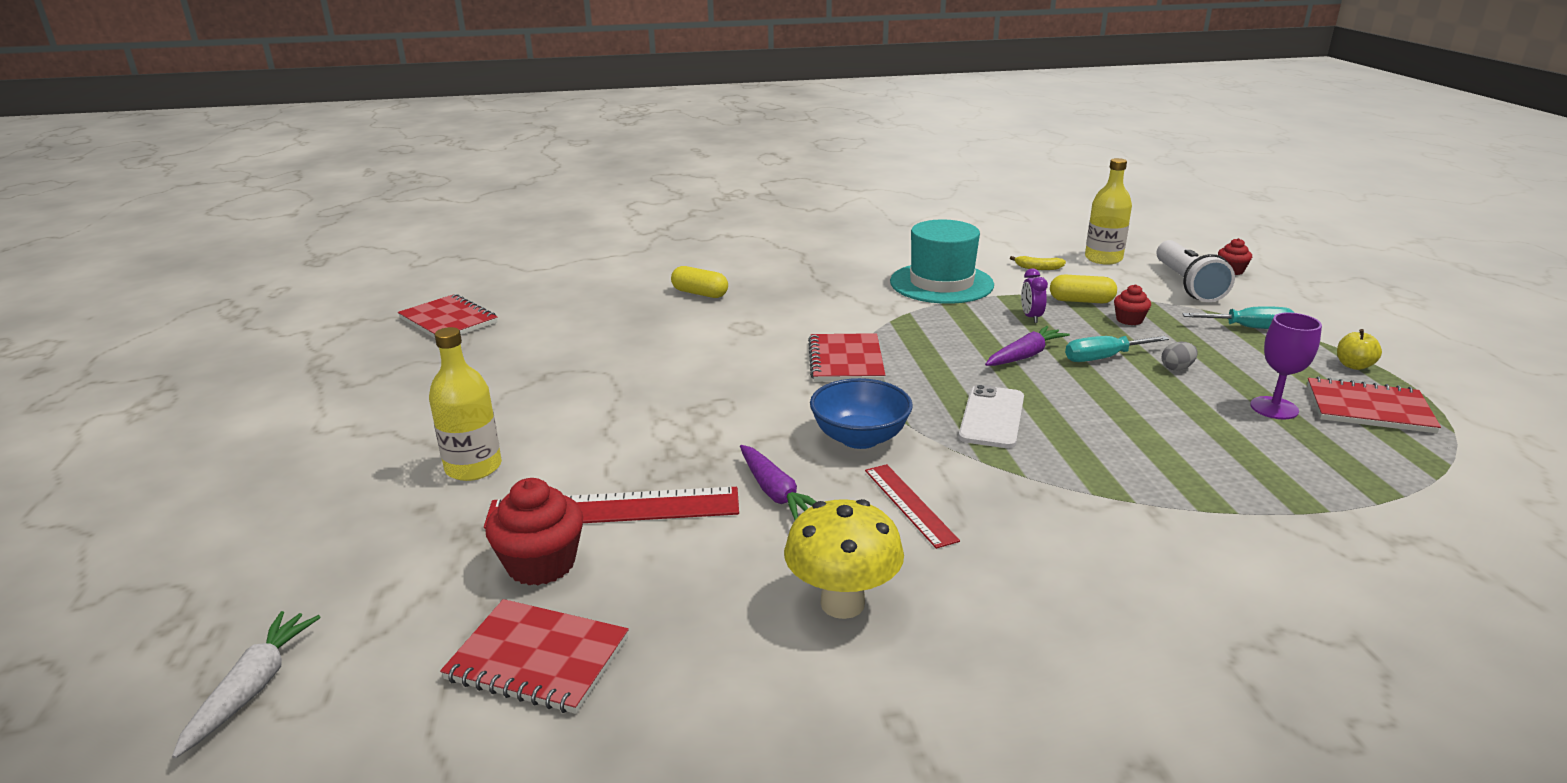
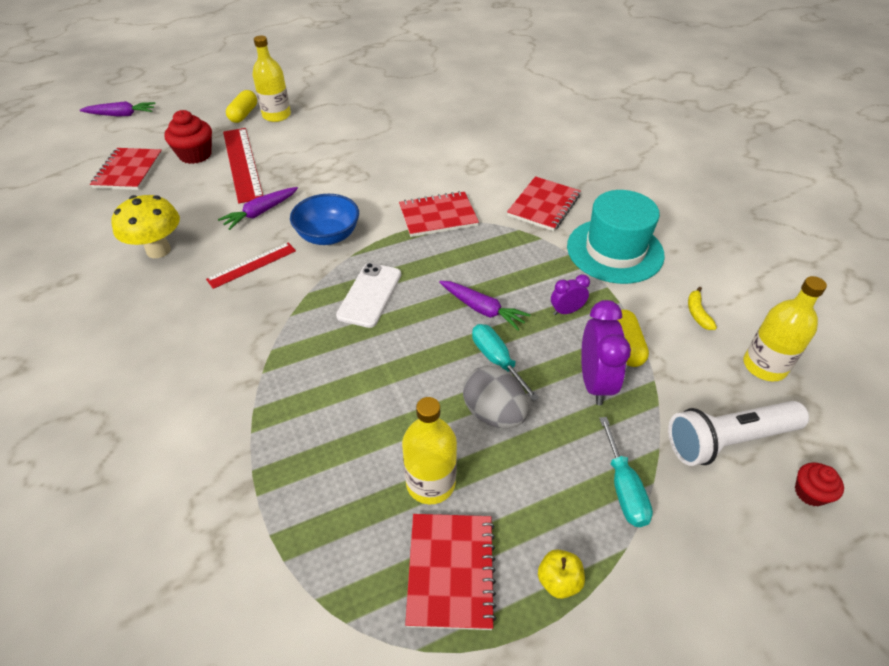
camera: 75 degrees right, 20 degrees up
(252, 688) = (121, 115): white carrot -> purple carrot
(448, 321) = (437, 63): red notebook -> red notebook (544, 206)
(700, 293) = (523, 136): yellow capsule -> yellow capsule (244, 114)
(992, 417) = (370, 295): white phone -> white phone turned 75 degrees counterclockwise
(1129, 320) = (595, 382): red cupcake -> purple clock
(1177, 368) = (494, 413): grey egg -> grey egg, size x1.99
(1274, 408) = (430, 483): purple goblet -> yellow bottle

